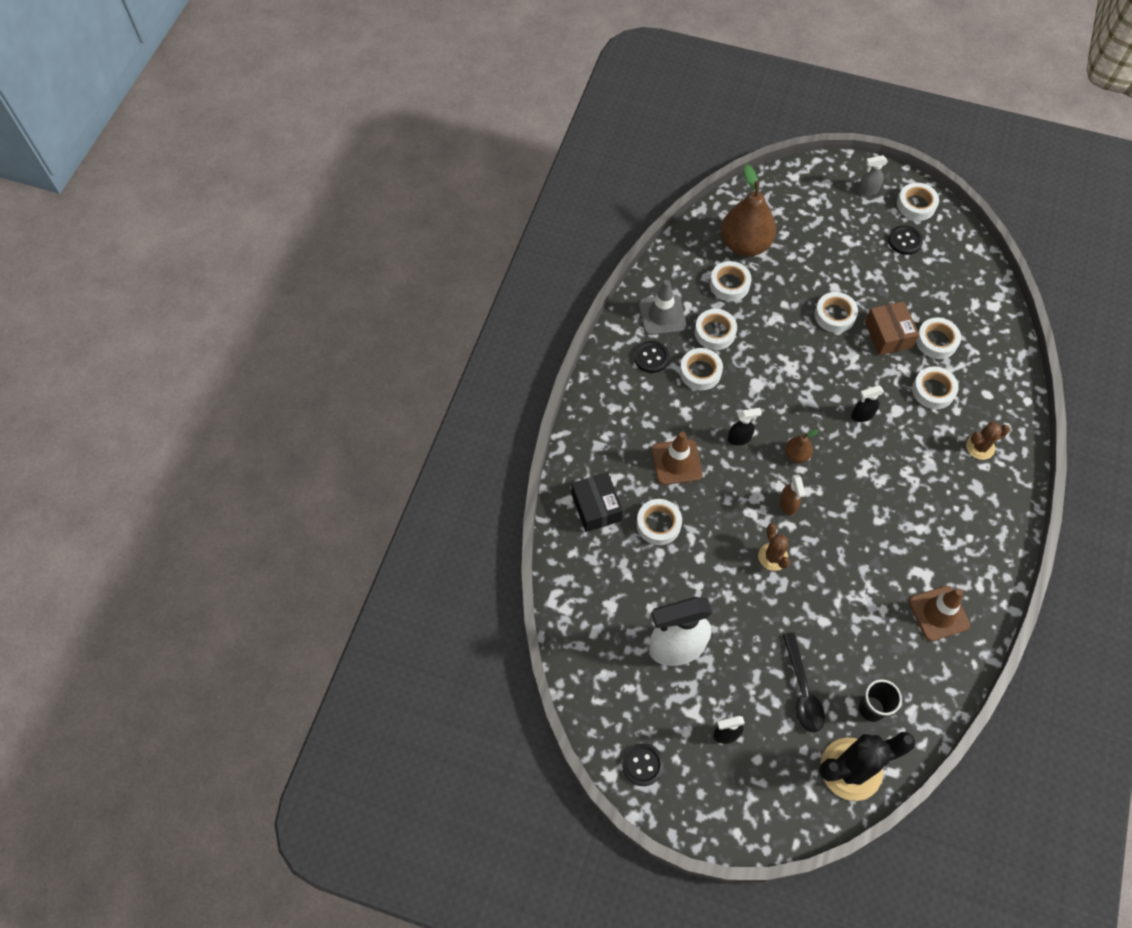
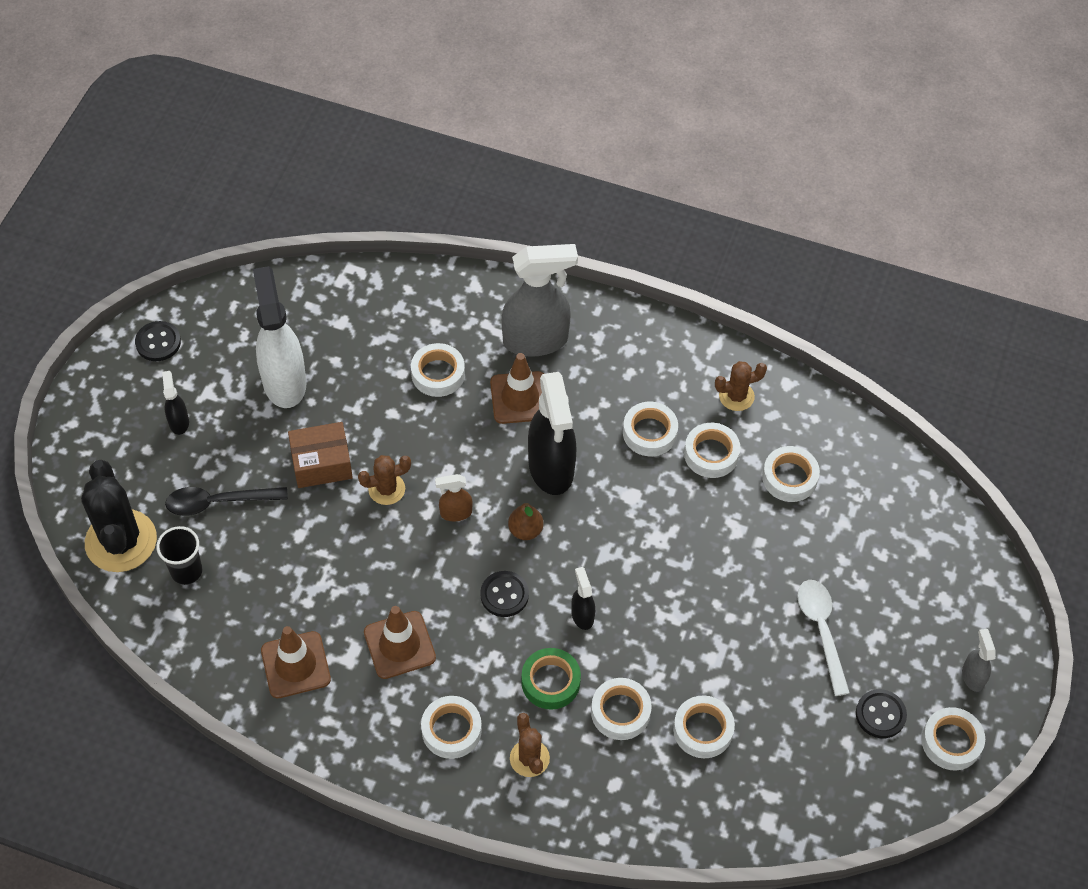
camera: 90 degrees right, 5 degrees down
(596, 507) = (464, 313): black box -> none
(620, 452) = (536, 340): none -> grey spray bottle
(651, 357) = (671, 380): black button -> black button (504, 595)
(662, 315) = (736, 396): grey traffic cone -> brown cactus
(739, 438) = (551, 468): black spray bottle -> black spray bottle, size x2.16
(745, 244) = (858, 502): brown pear -> none
(834, 315) = (743, 602): white tape -> white tape (451, 730)
(848, 270) = (821, 630): none -> white spoon
(888, 335) = (712, 667): brown box -> brown box (321, 463)
(908, 538) = (399, 645): none -> brown traffic cone
(918, 435) = (550, 682): none -> green tape

